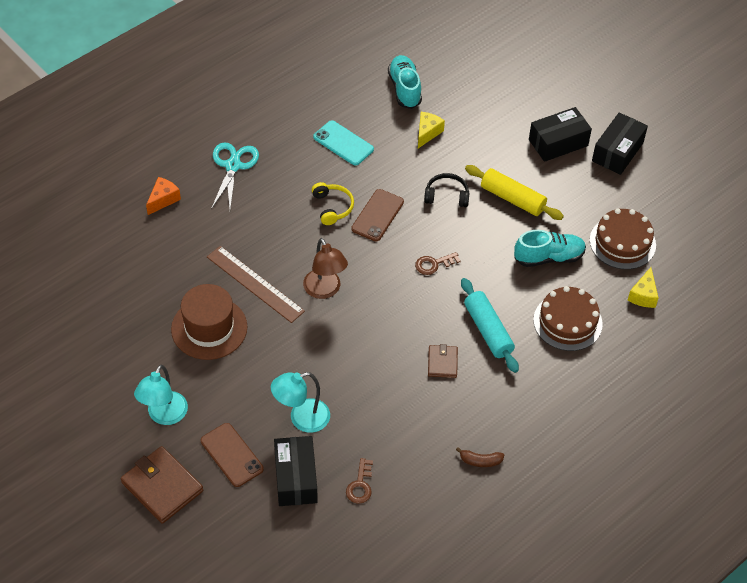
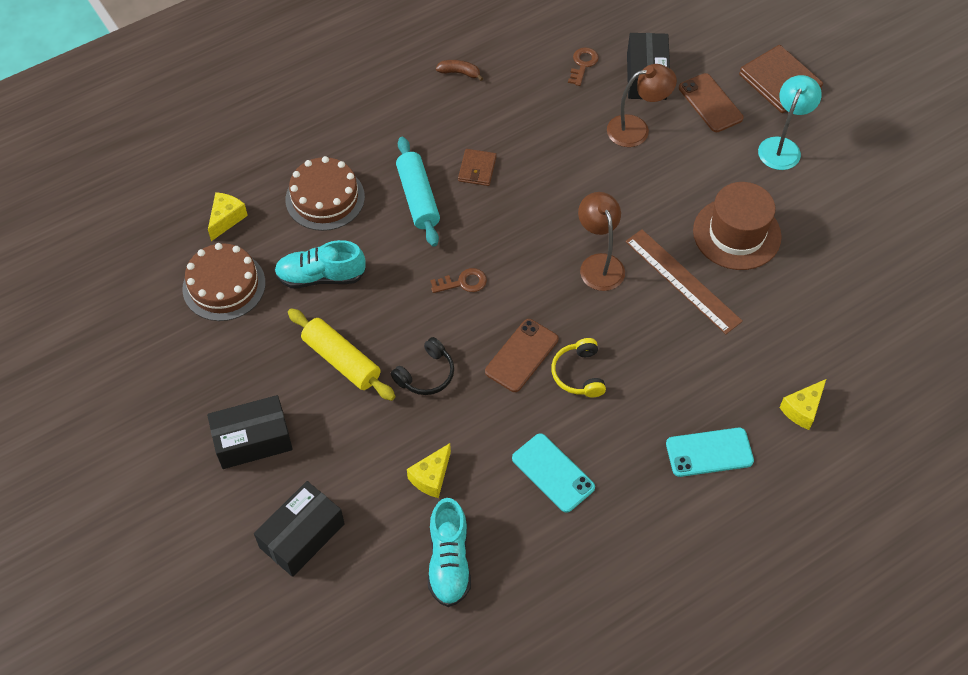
camera: 170 degrees left, 5 degrees up
(163, 199) = (802, 409): orange cheese -> yellow cheese
(233, 166) = (709, 452): turquoise scissors -> turquoise phone
(301, 419) = (636, 129): turquoise lamp -> brown lamp
(446, 195) = (426, 374): black headphones -> black headphones turned 60 degrees counterclockwise
(617, 152) = (177, 416): black box -> black box (302, 536)

